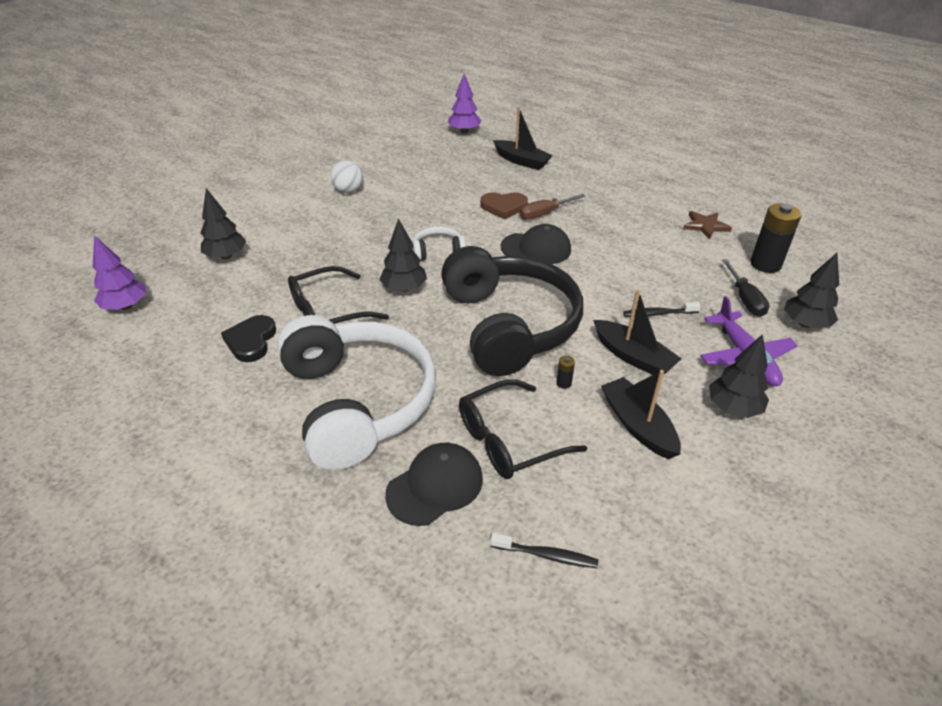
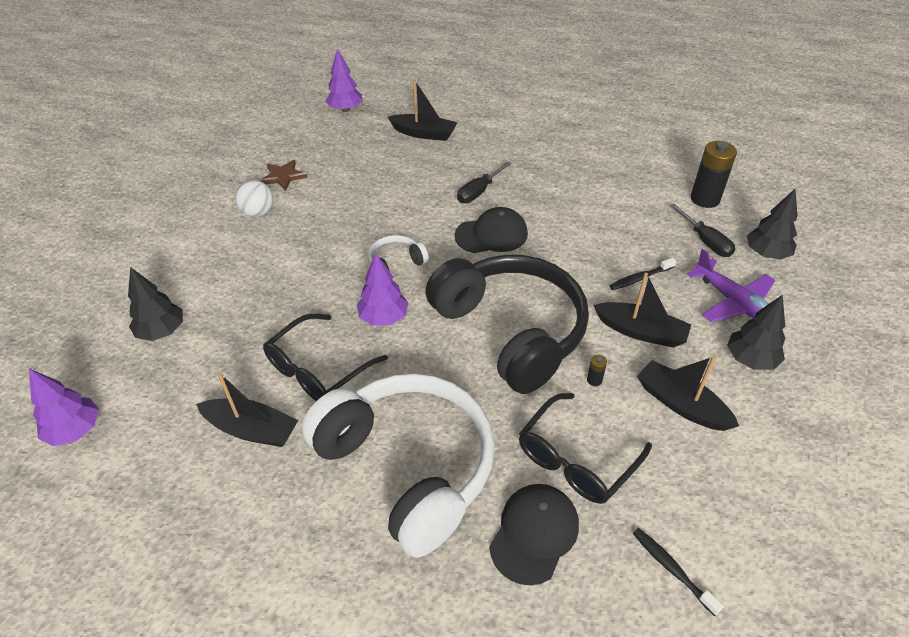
camera: 20 degrees left, 5 degrees up
(251, 341) = (252, 430): black heart -> black boat
(404, 288) = (384, 317): black tree -> purple tree
(504, 207) = (434, 193): brown heart -> none
(544, 213) = (479, 191): brown screwdriver -> black screwdriver
(546, 555) = (671, 569): black toothbrush -> black toothbrush turned 120 degrees counterclockwise
(705, 226) = (634, 169): brown star -> brown star (283, 176)

